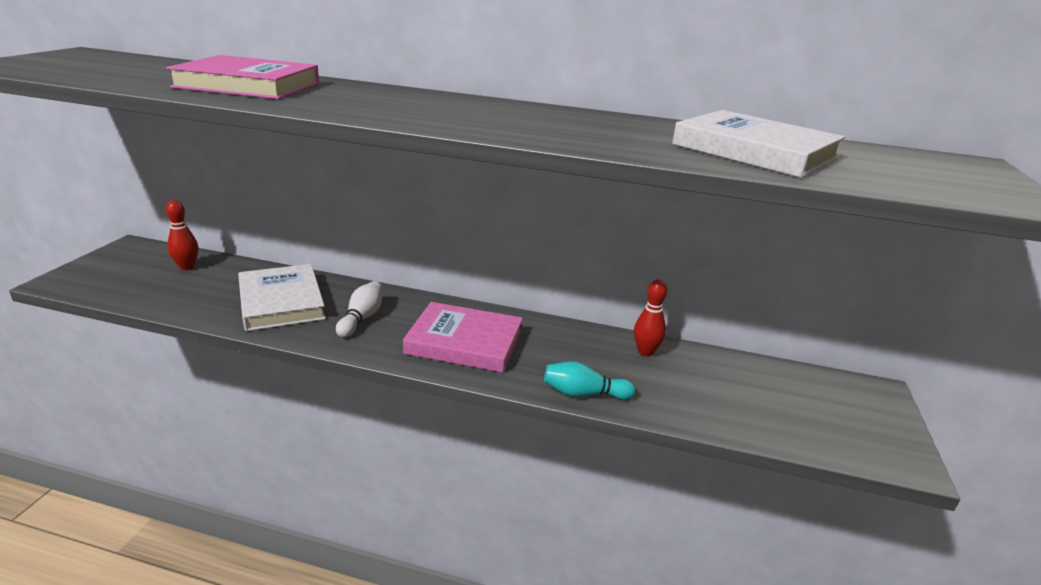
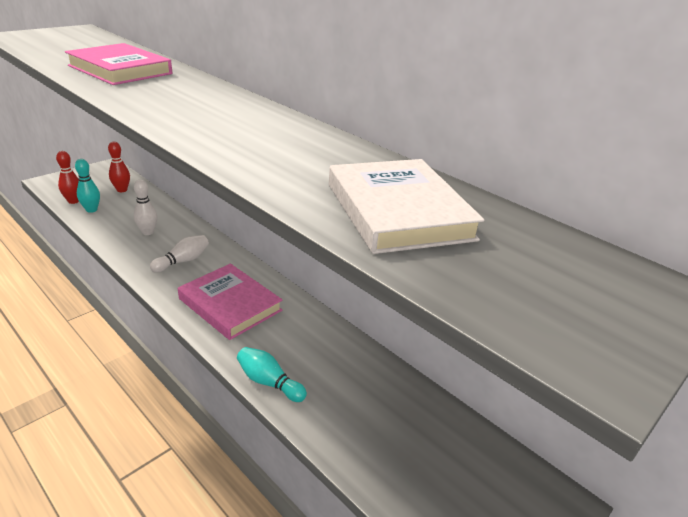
camera: 30 degrees right, 5 degrees up
(172, 297) = (91, 210): none -> turquoise bowling pin
(281, 302) = (148, 232): white book -> white bowling pin
(645, 352) = (363, 366): red bowling pin -> red bowling pin (73, 201)

